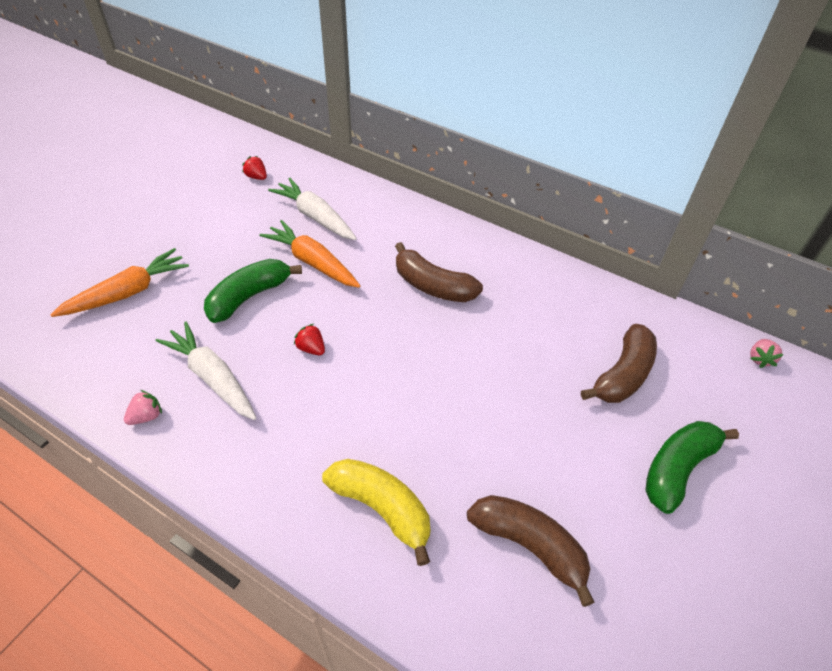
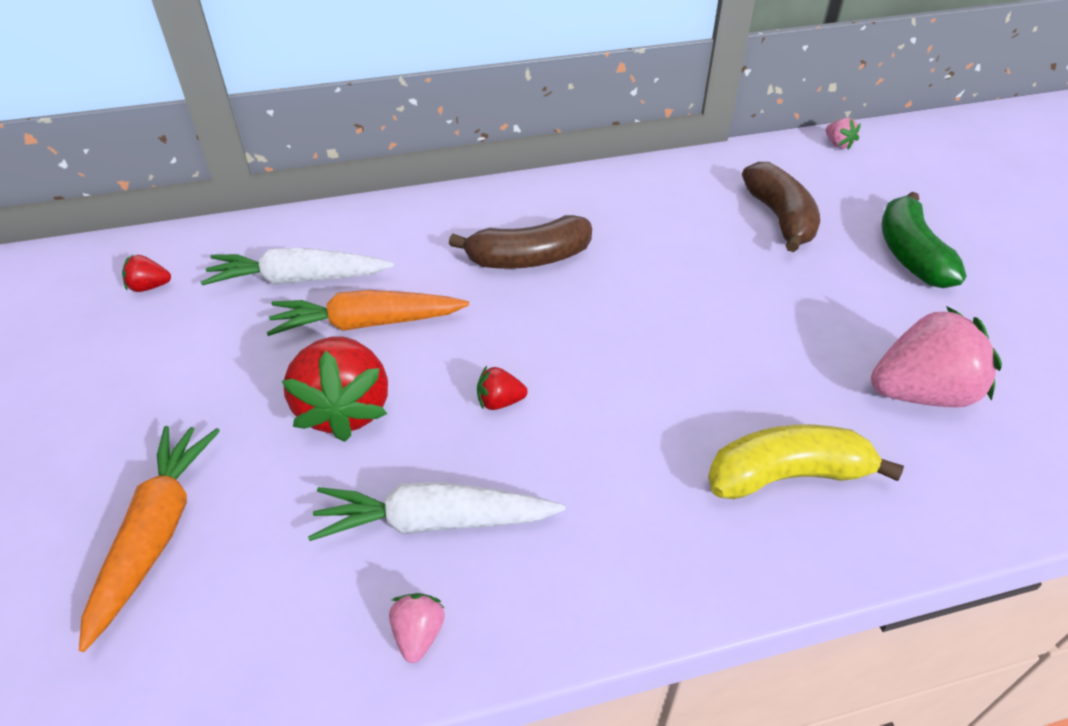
camera: 45 degrees left, 5 degrees down
(249, 297) = (345, 410): green banana -> red strawberry
(529, 545) = (920, 393): brown banana -> pink strawberry

